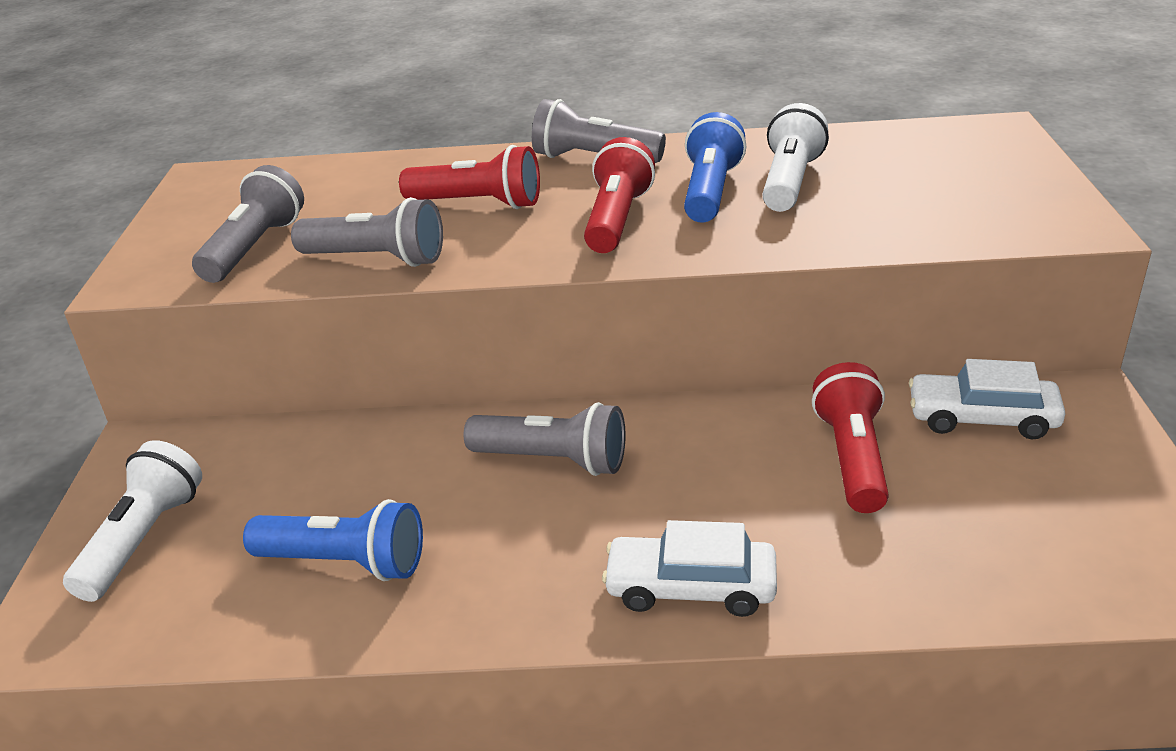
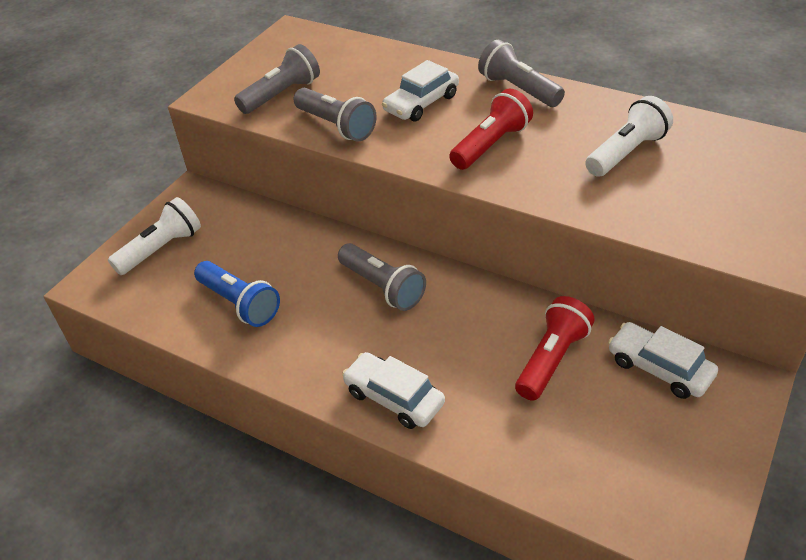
camera: 30 degrees right, 10 degrees up
(478, 203) = (421, 103): red flashlight -> white car
(710, 191) = (567, 142): blue flashlight -> none

